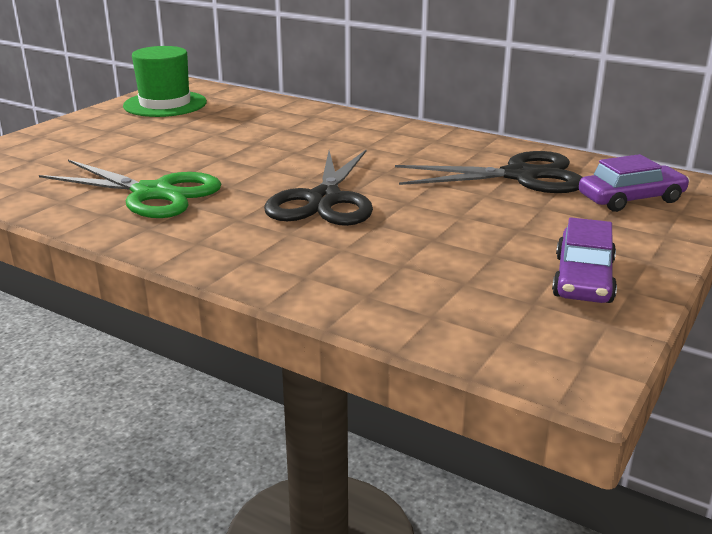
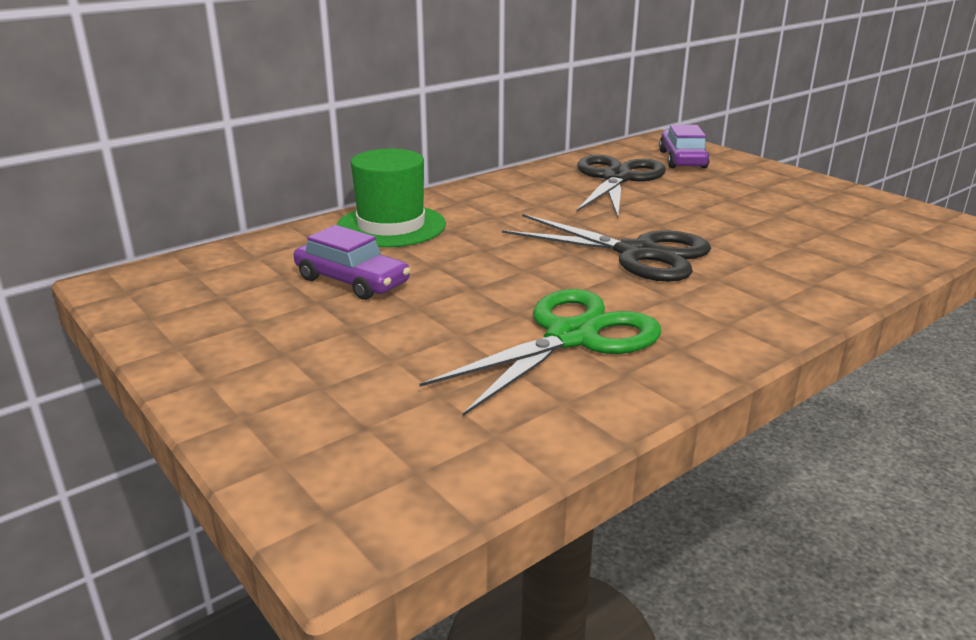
camera: 70 degrees left, 0 degrees up
(165, 104) = (200, 303): green hat -> green hat (391, 226)
(583, 279) = (822, 198): purple car -> purple car (352, 281)

